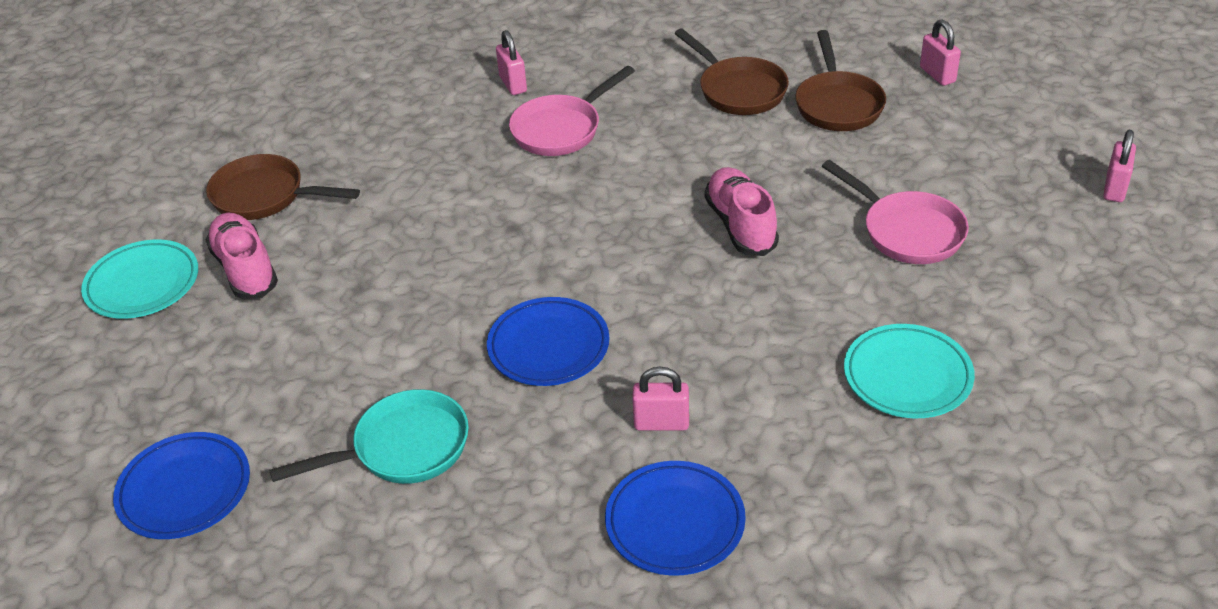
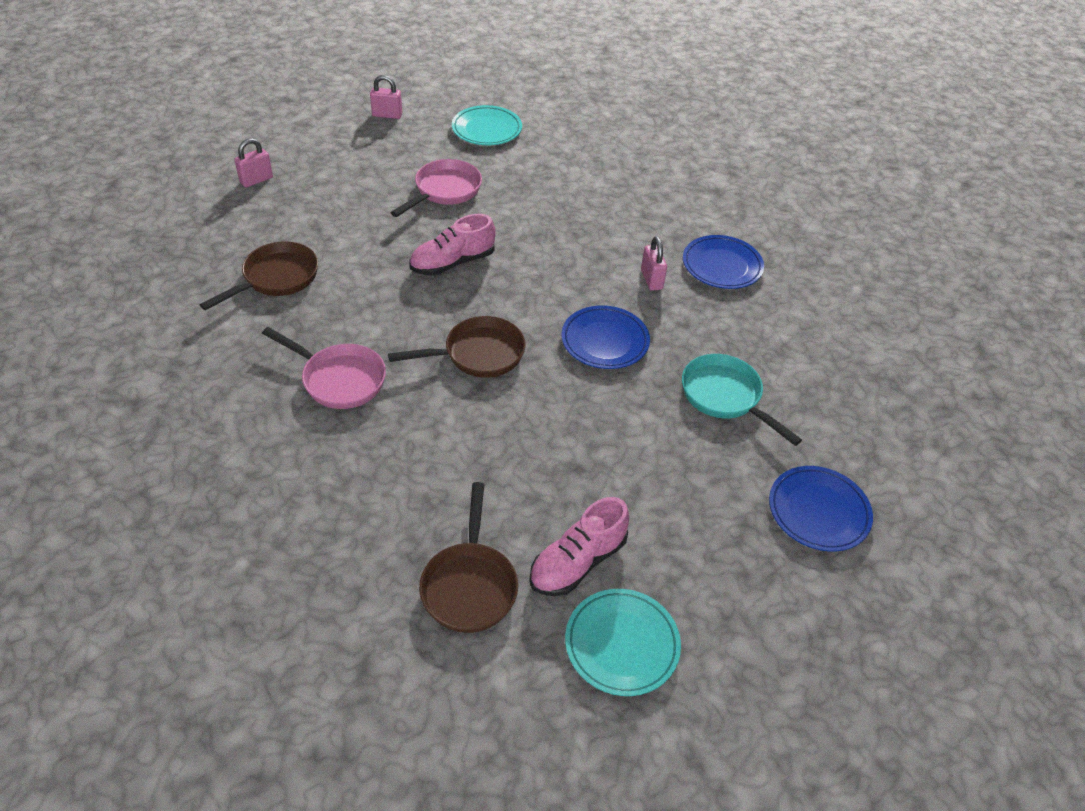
camera: 110 degrees left, 5 degrees up
(513, 84) = (264, 427): pink padlock -> none
(838, 104) = (296, 225): brown pan -> brown pan (478, 354)
(907, 376) = (576, 189): turquoise plate -> turquoise plate (487, 130)

